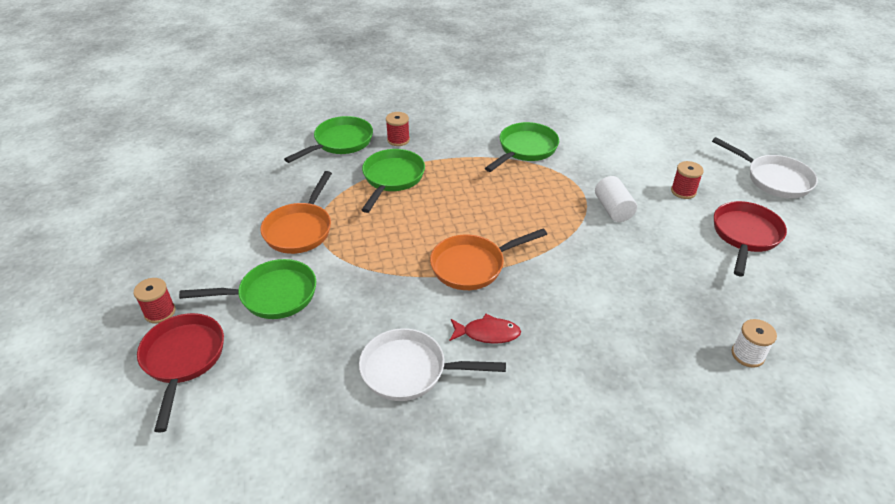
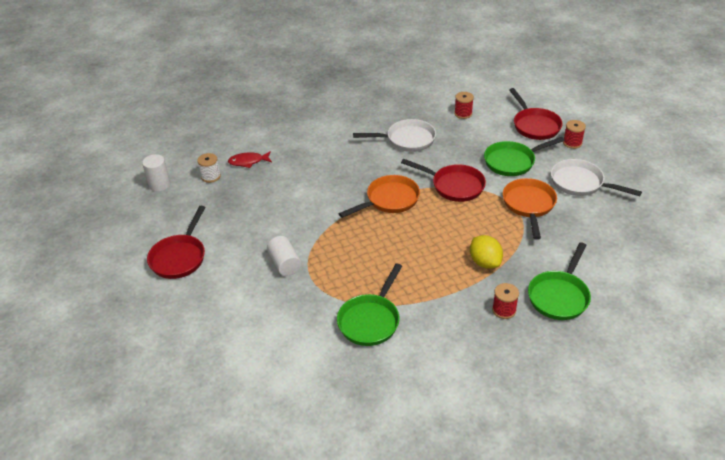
camera: 170 degrees right, 0 degrees up
(377, 272) = (454, 186): none -> red pan
(392, 179) = (485, 262): green pan -> yellow lemon
(487, 333) = (368, 163): red fish -> red fish (248, 162)
(683, 191) = (219, 294): red spool -> red spool (463, 114)
(773, 179) = (126, 324): white pan -> white pan (580, 183)
(830, 354) = (159, 185): none -> white cylinder

